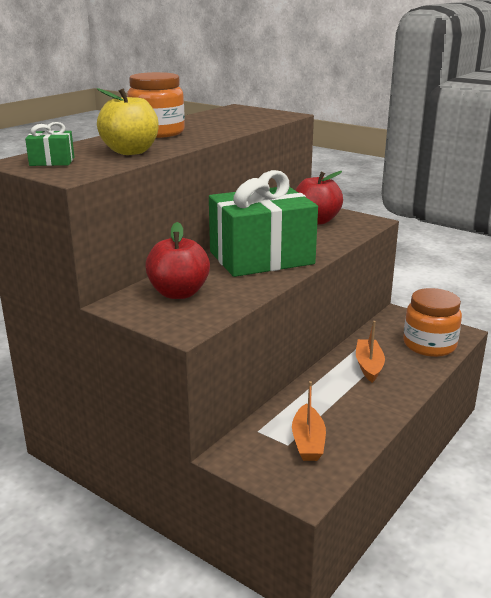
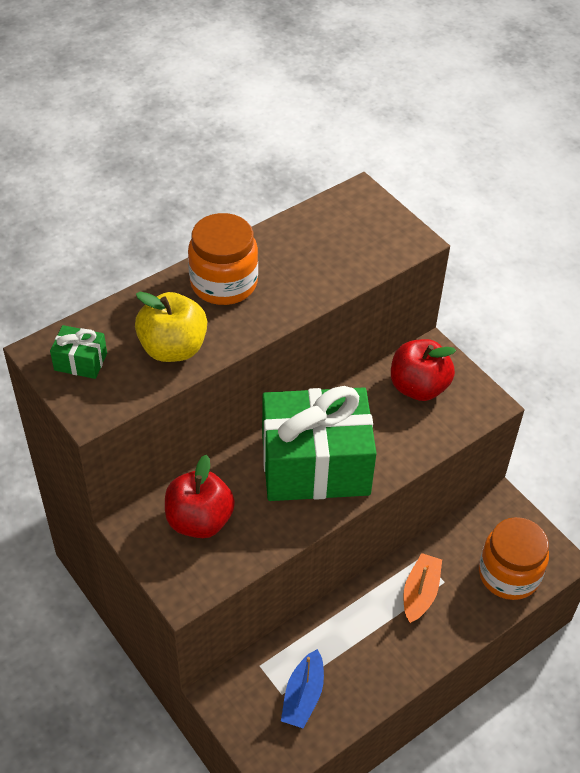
camera: 15 degrees right, 25 degrees up
(308, 441) = (303, 696): orange boat -> blue boat

